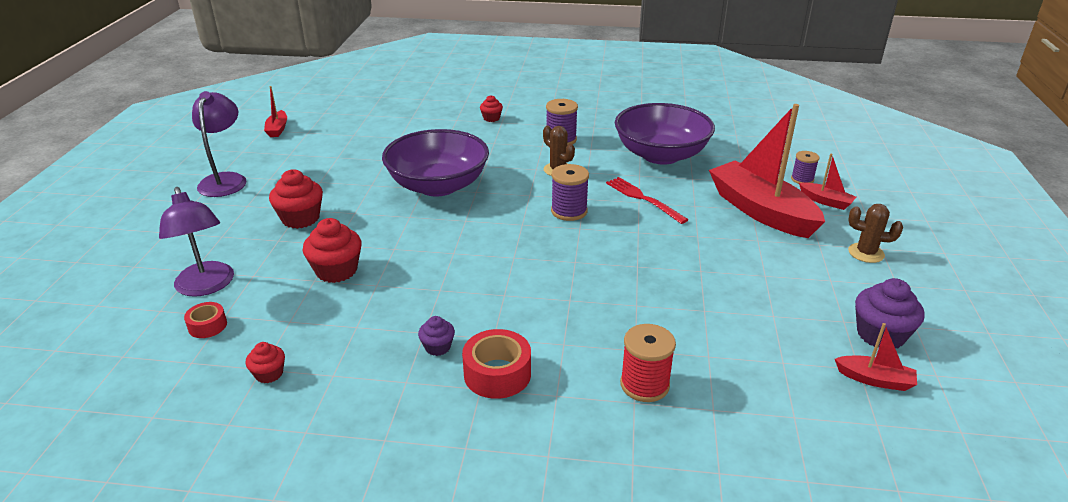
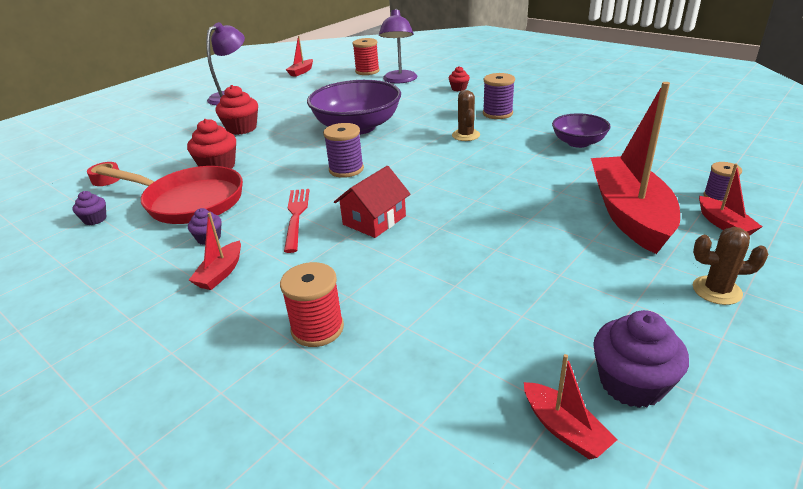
camera: 35 degrees right, 0 degrees up
(207, 286) = (137, 156): purple lamp -> purple lamp (399, 80)
(269, 374) = (95, 219): red cupcake -> purple cupcake
(359, 318) = (189, 201): none -> red pan
(363, 114) = (367, 71): none -> red spool
(497, 374) = (221, 273): red tape -> red boat
(569, 211) = (434, 168): purple spool -> purple spool (346, 169)
(575, 277) = (374, 220): none -> red house
(643, 199) = (515, 174): red fork -> red fork (296, 216)
(661, 155) = (578, 142): purple bowl -> purple bowl, size x0.54
(866, 253) = (717, 290): brown cactus -> brown cactus turned 45 degrees counterclockwise

